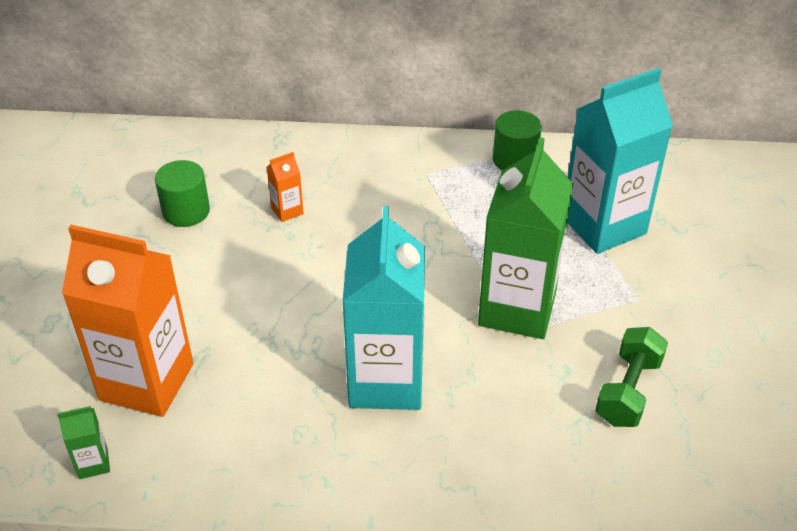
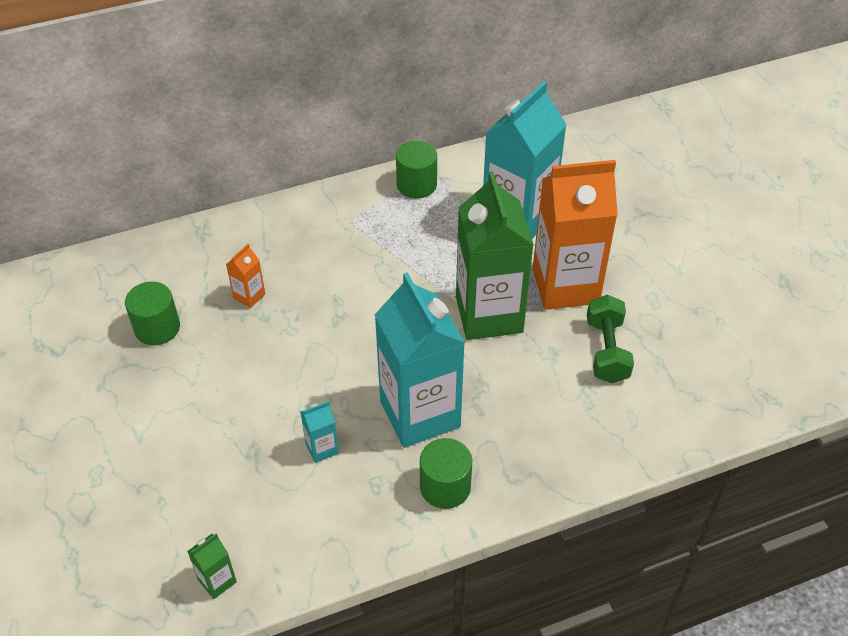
camera: 25 degrees left, 5 degrees up
(147, 382) = (219, 493): orange carton -> orange carton (565, 286)
(268, 377) = (322, 448): none -> turquoise carton
(368, 463) = (445, 487): none -> green cylinder

